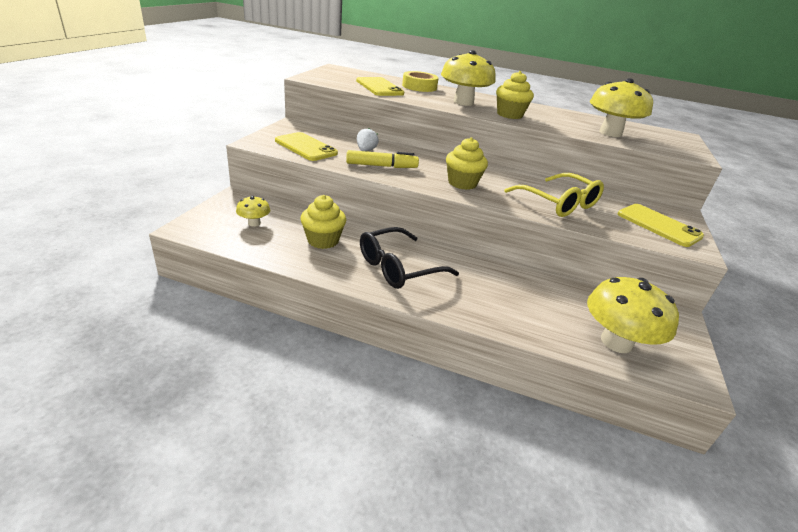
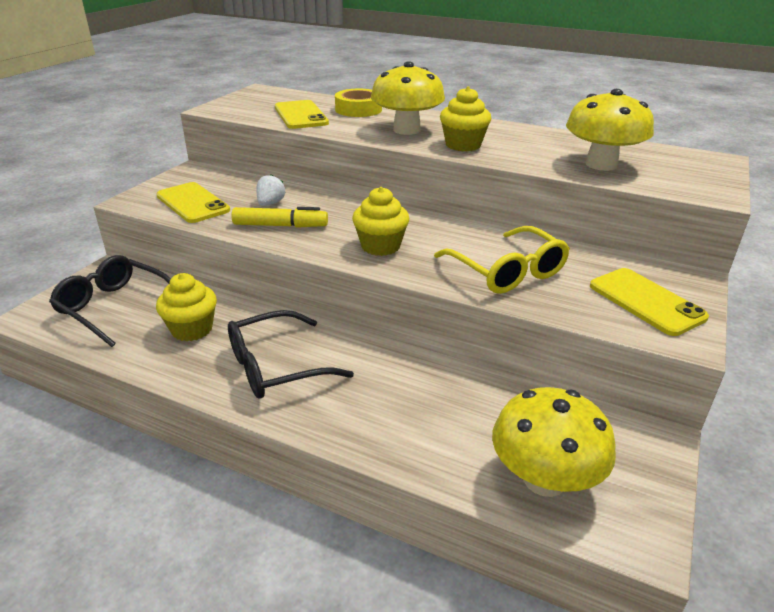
camera: 10 degrees right, 0 degrees up
(254, 223) = (114, 307): yellow mushroom -> black glasses

